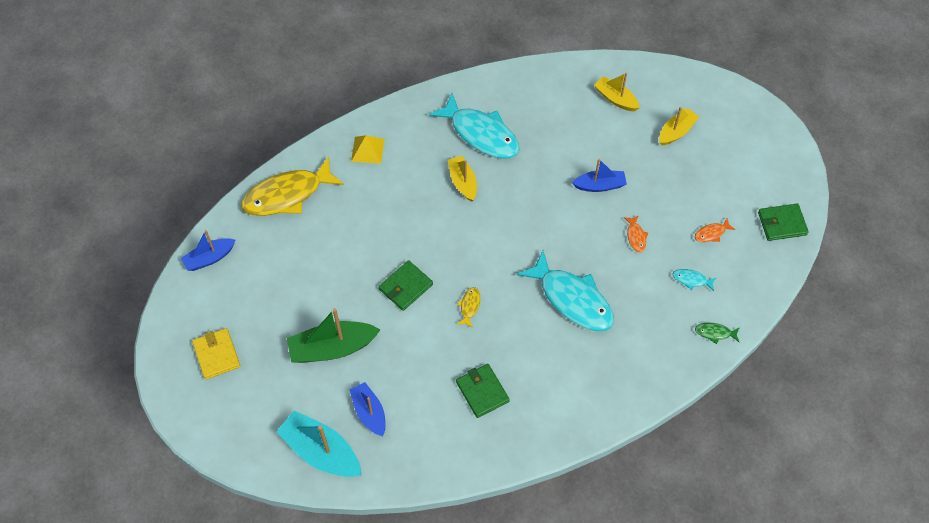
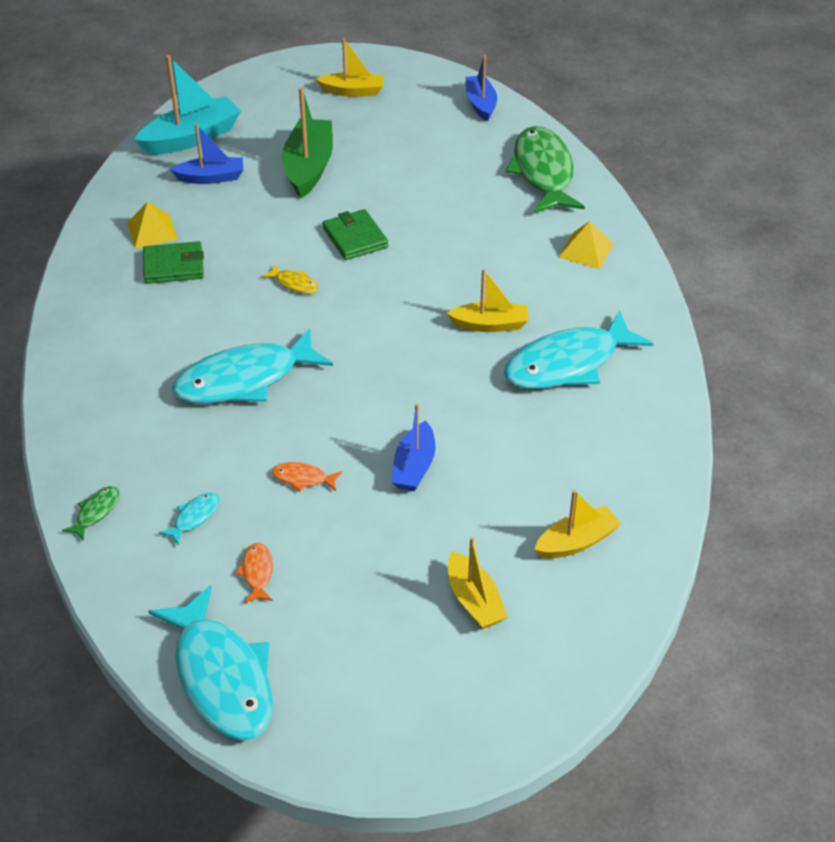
camera: 110 degrees right, 15 degrees down
(216, 355) = (353, 91): yellow wallet -> yellow boat
(287, 195) = (543, 172): yellow fish -> green fish
(449, 425) = (152, 231): none -> yellow pyramid
(782, 223) = (221, 677): green wallet -> turquoise fish

